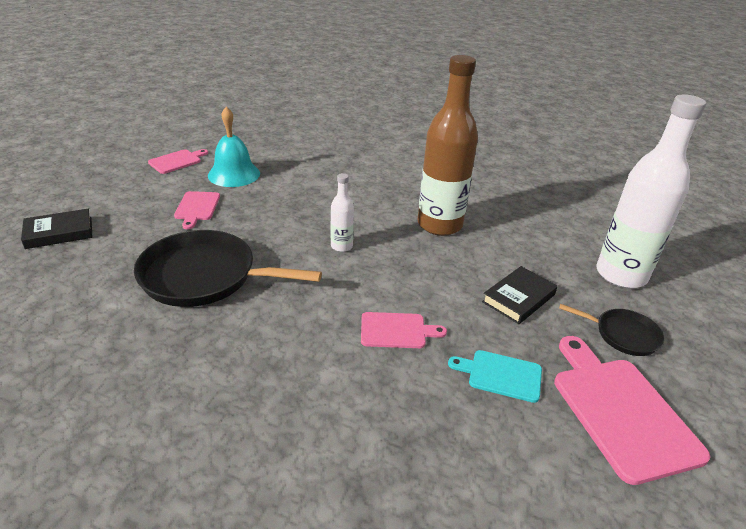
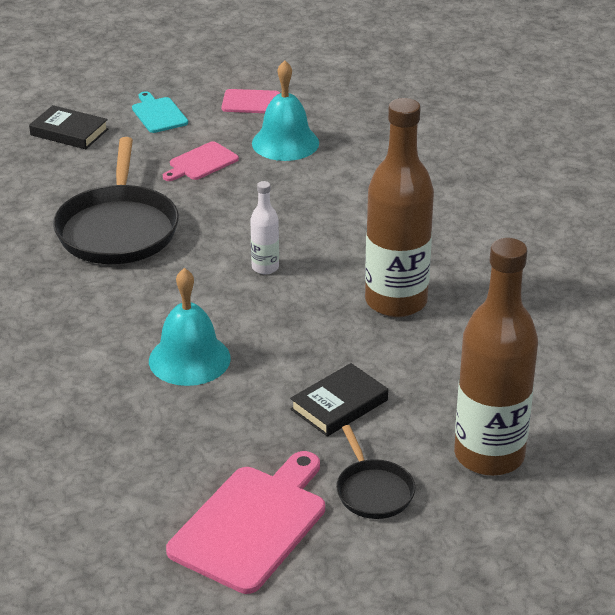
camera: 50 degrees right, 0 degrees up
(204, 276) = (118, 229): black pan -> black pan turned 150 degrees counterclockwise
(396, 331) = (189, 359): pink cutting board -> turquoise bell
(501, 375) = (209, 440): turquoise cutting board -> turquoise cutting board (158, 114)
(518, 298) = (339, 405): black book -> black book turned 45 degrees counterclockwise
(621, 275) = (489, 455): white bottle -> brown bottle

